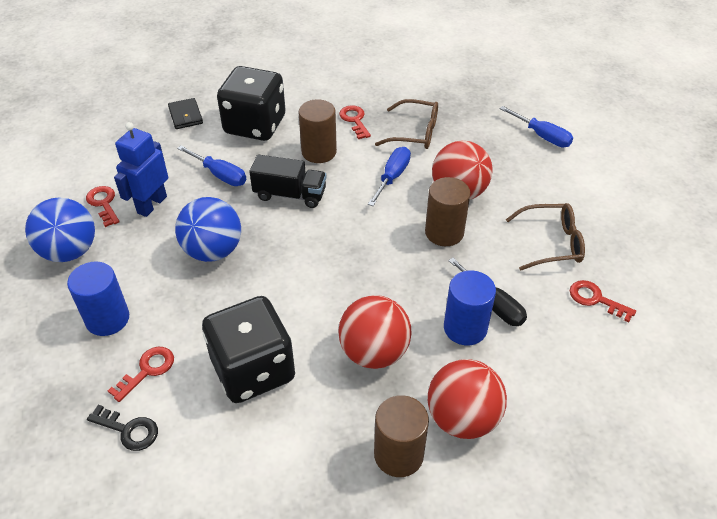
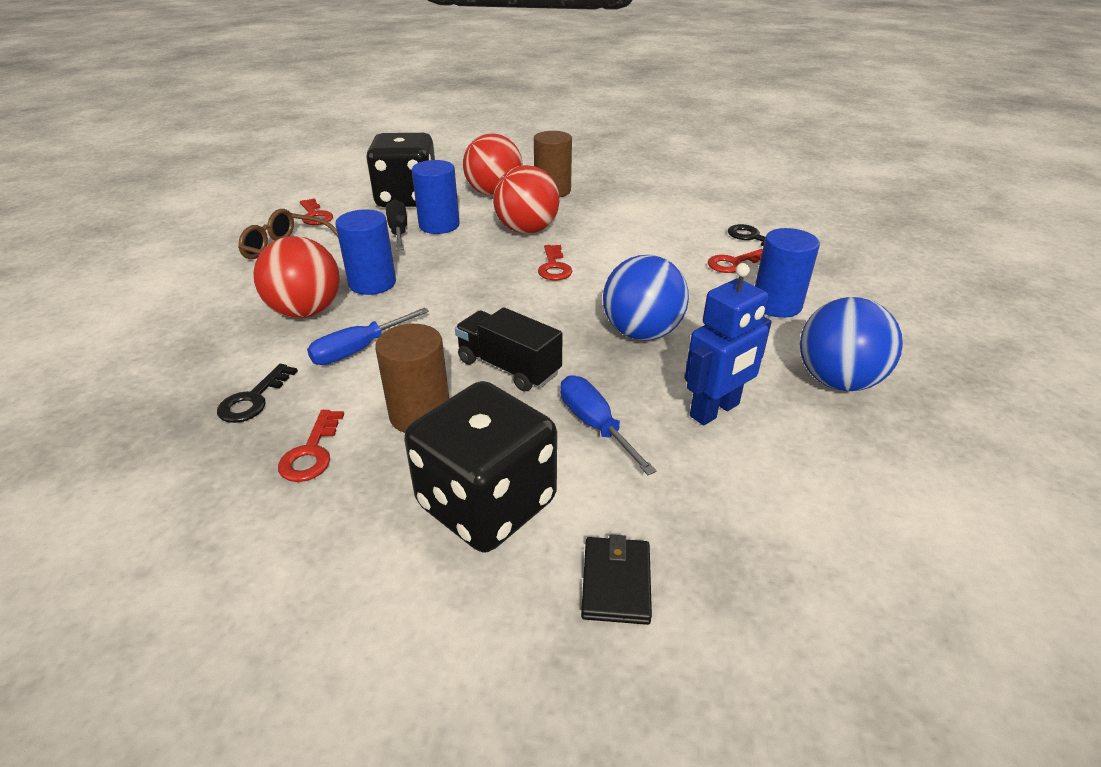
camera: 155 degrees left, 10 degrees down
(103, 203) = (794, 434): red key -> red key (554, 267)
(253, 370) = (636, 243): black dice -> black dice (407, 199)
(414, 133) = (253, 399): brown glasses -> black key
(444, 232) = (372, 283): brown cylinder -> blue cylinder
(542, 136) = (110, 342): blue screwdriver -> none

